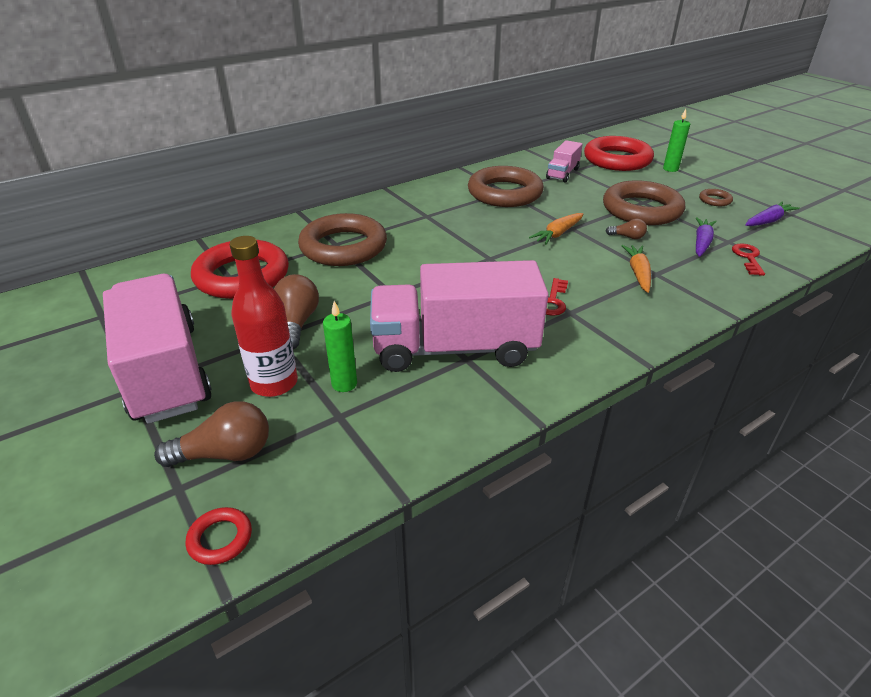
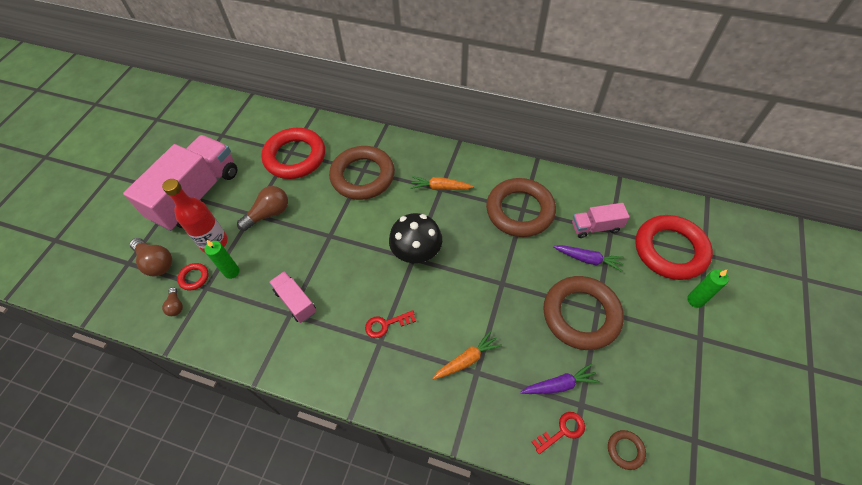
camera: 55 degrees right, 20 degrees up
(220, 539) = (108, 300): red ring -> red ring (194, 278)
(454, 348) = (295, 302): pink truck -> pink truck, size x0.48
(484, 253) = (416, 252): none -> black mushroom
(558, 234) = (483, 279): orange carrot -> orange carrot (440, 187)
(627, 237) = (520, 326): brown light bulb -> brown light bulb (176, 306)
(715, 200) = (659, 364): brown ring -> brown ring (625, 450)
(768, 221) = (656, 425): purple carrot -> purple carrot (588, 259)

